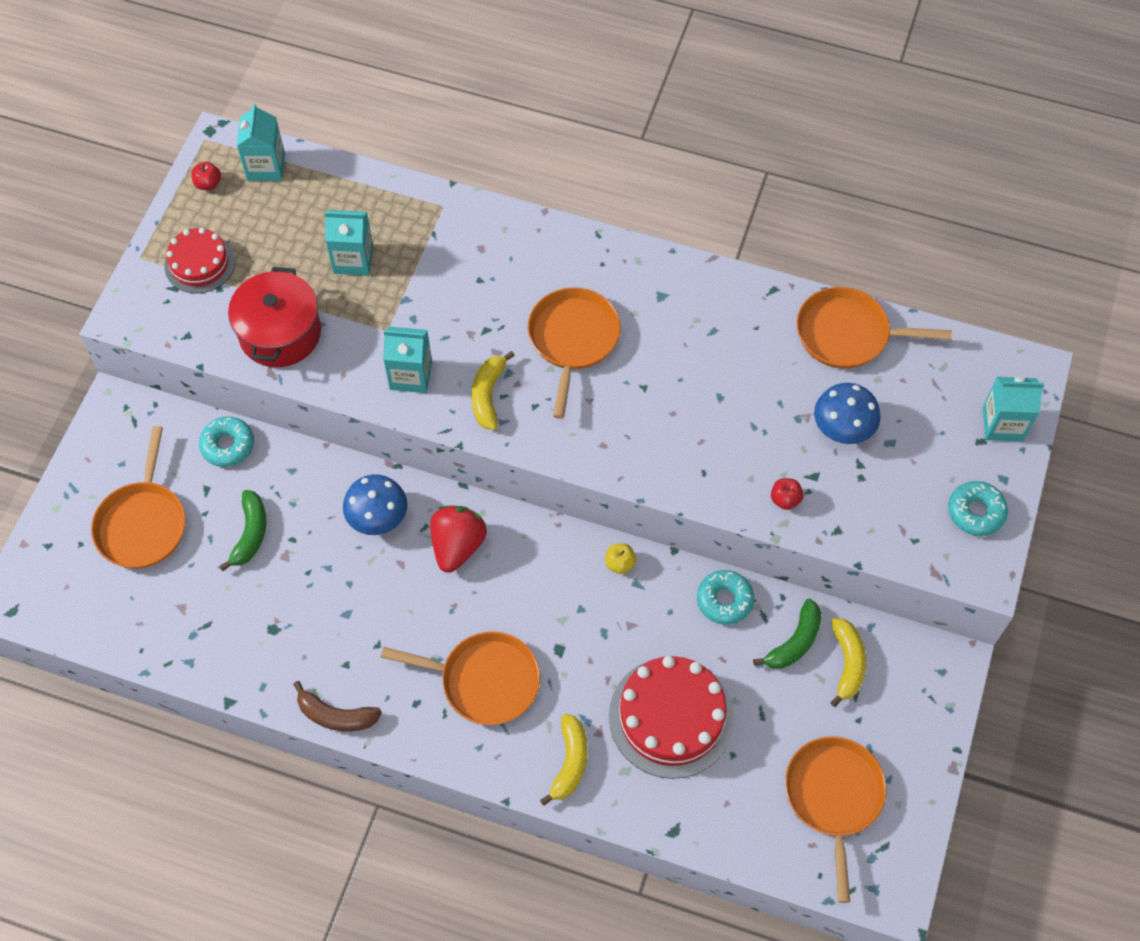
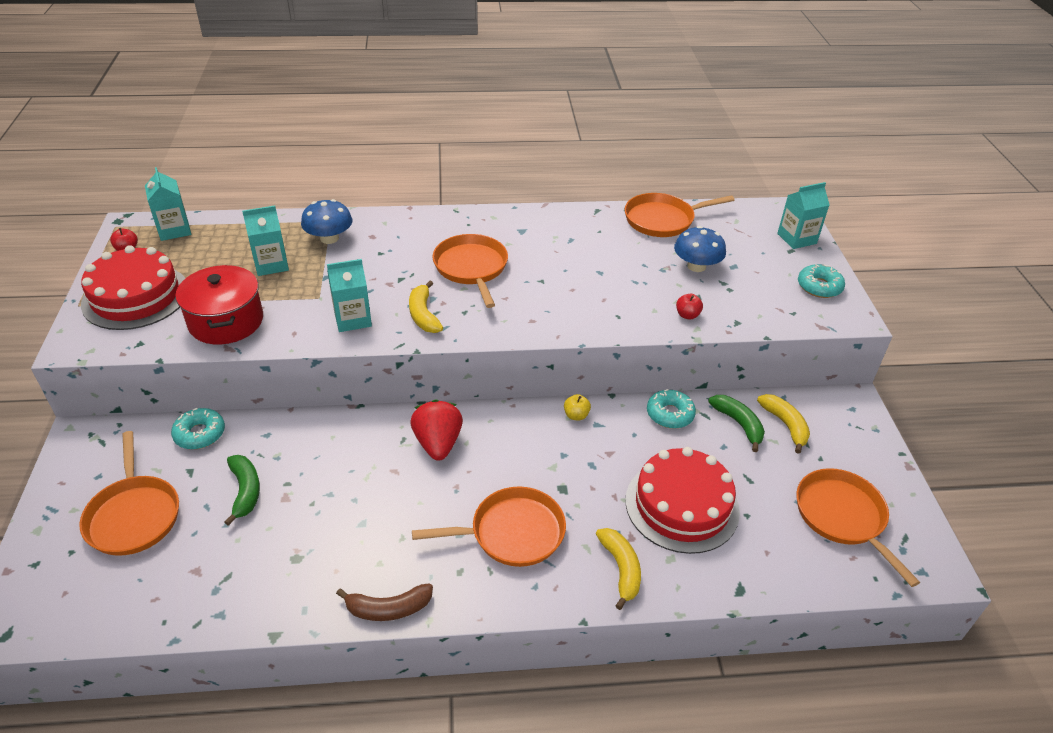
camera: 25 degrees left, 20 degrees down
(199, 263) = (135, 296): red cake -> red cake, size x1.64
(377, 516) = (358, 444): blue mushroom -> blue mushroom (329, 238)
(794, 642) = (738, 424): green banana -> green banana turned 45 degrees counterclockwise

